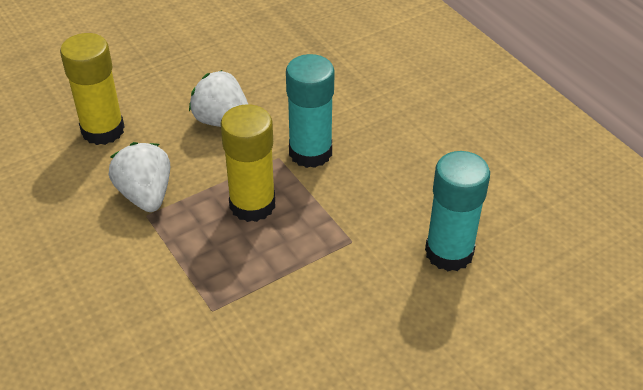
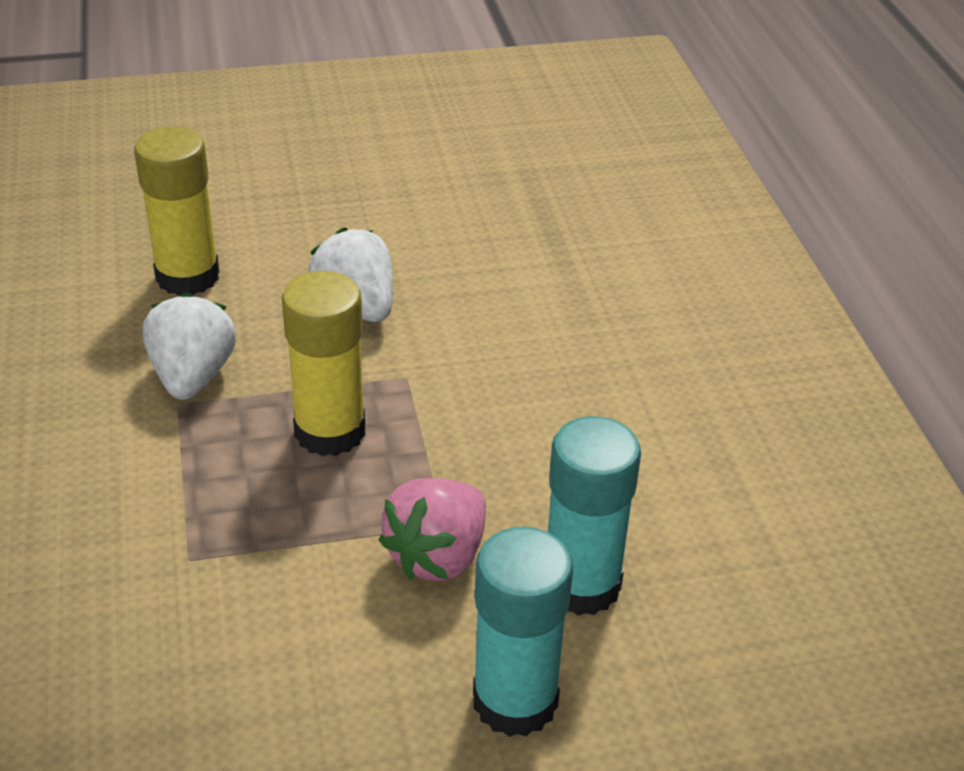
camera: 20 degrees right, 5 degrees down
(310, 152) = (456, 382): turquoise glue stick -> turquoise glue stick (515, 700)
(359, 261) = (437, 556): none -> pink strawberry

